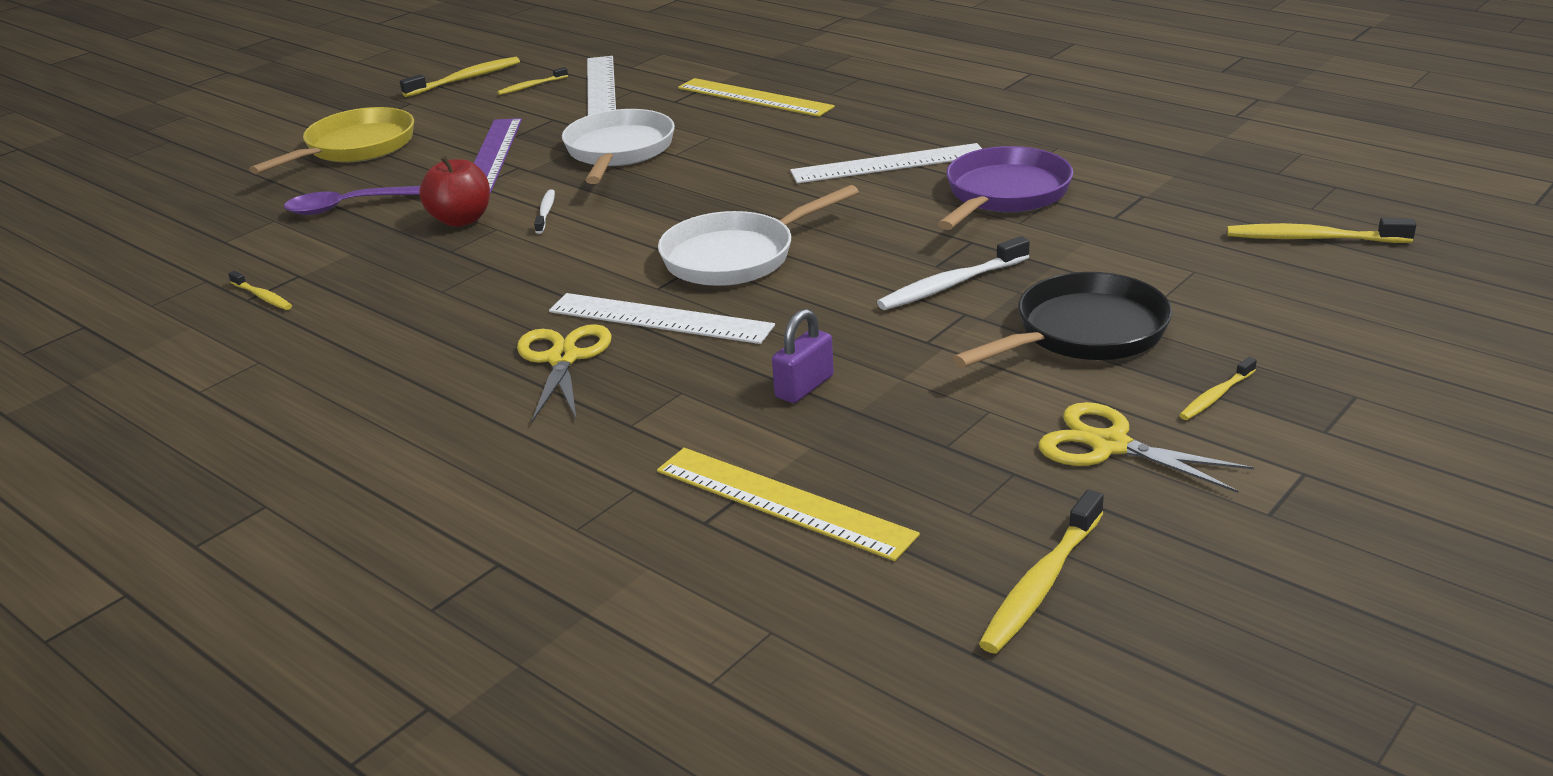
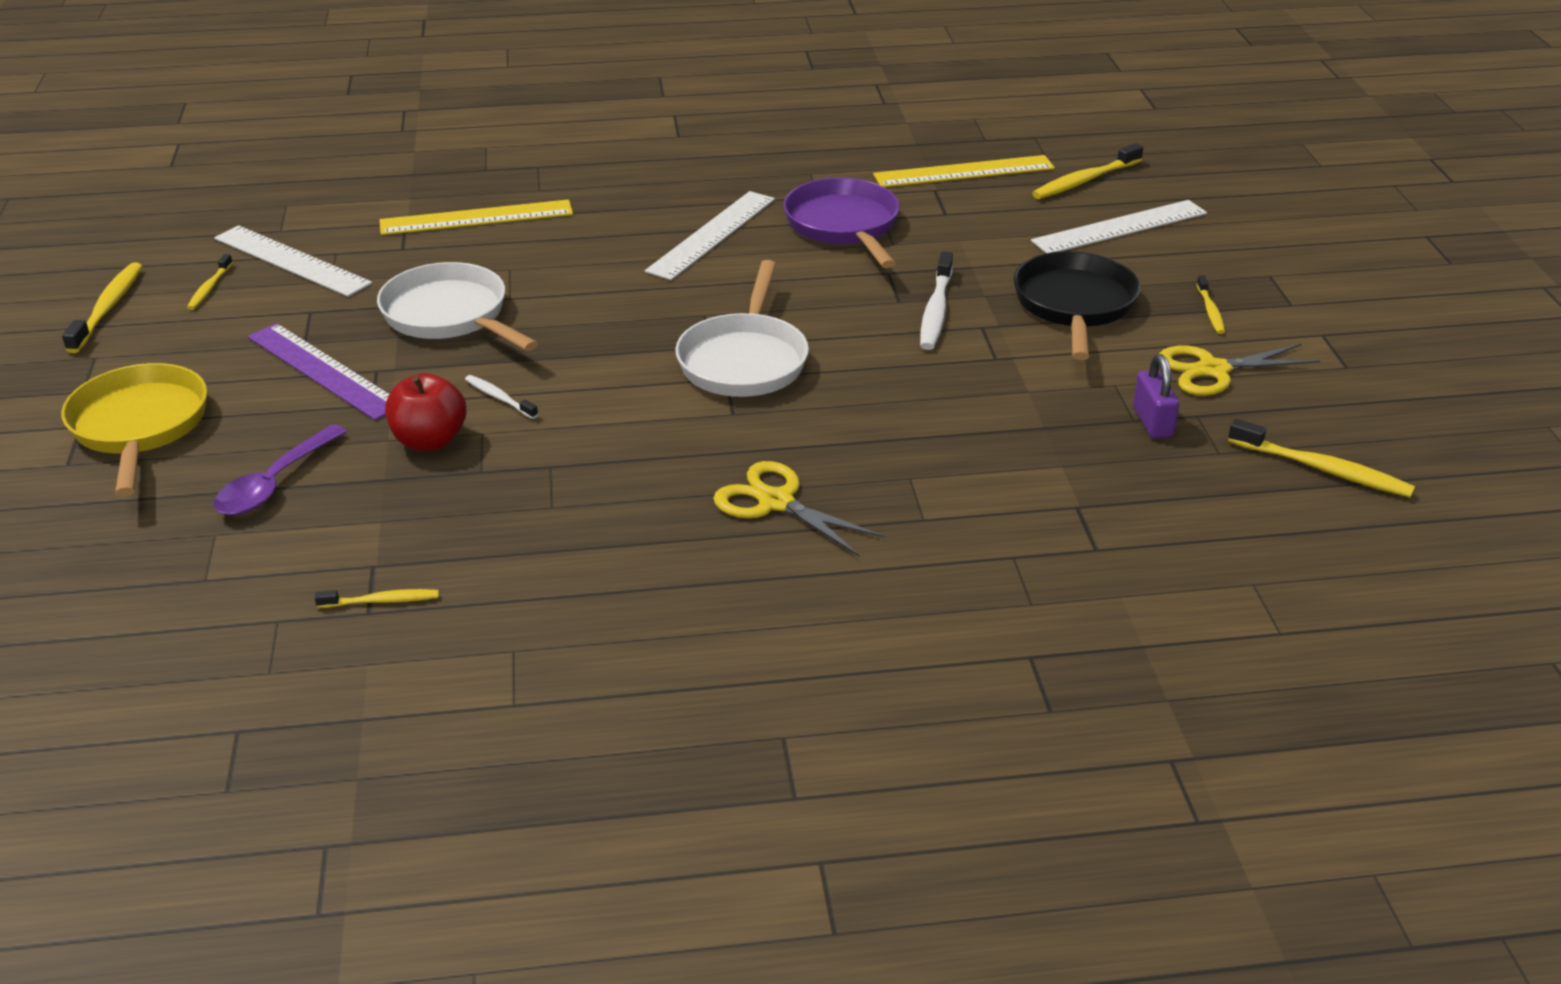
camera: 50 degrees left, 5 degrees up
(660, 318) = (785, 435): white ruler -> white ruler (1119, 227)
(783, 502) = (1115, 508): yellow ruler -> yellow ruler (964, 171)
(804, 387) = (982, 429): purple padlock -> purple padlock (1152, 422)
(1041, 584) = (1323, 469): yellow toothbrush -> yellow toothbrush turned 45 degrees counterclockwise

